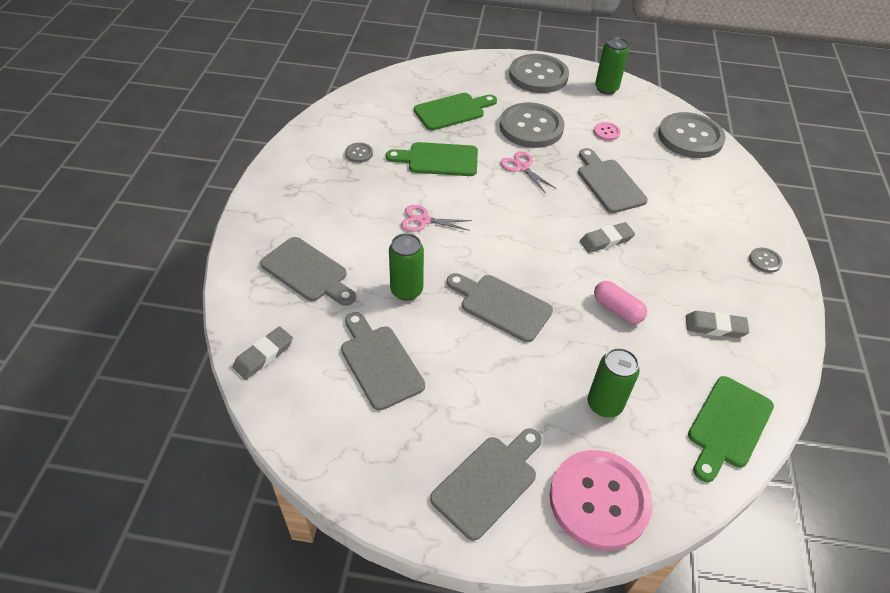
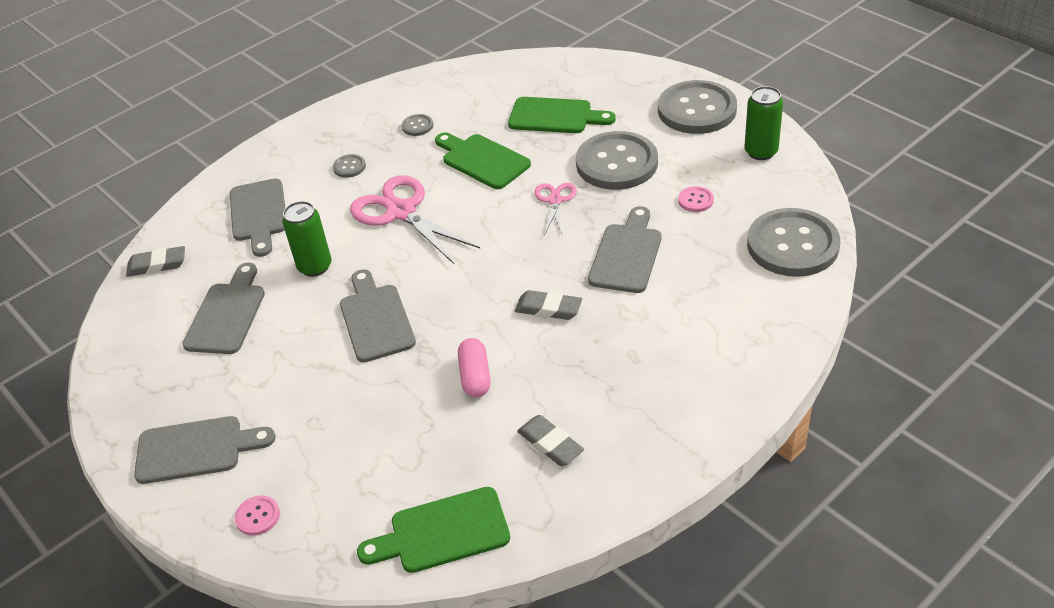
camera: 45 degrees right, 5 degrees down
(423, 220) = (401, 212): pink scissors -> pink scissors, size x1.88
(599, 500) = (257, 516): pink button -> pink button, size x0.41
(604, 404) = (357, 448): green can -> none
(765, 261) = (697, 412): grey button -> grey button (349, 167)

